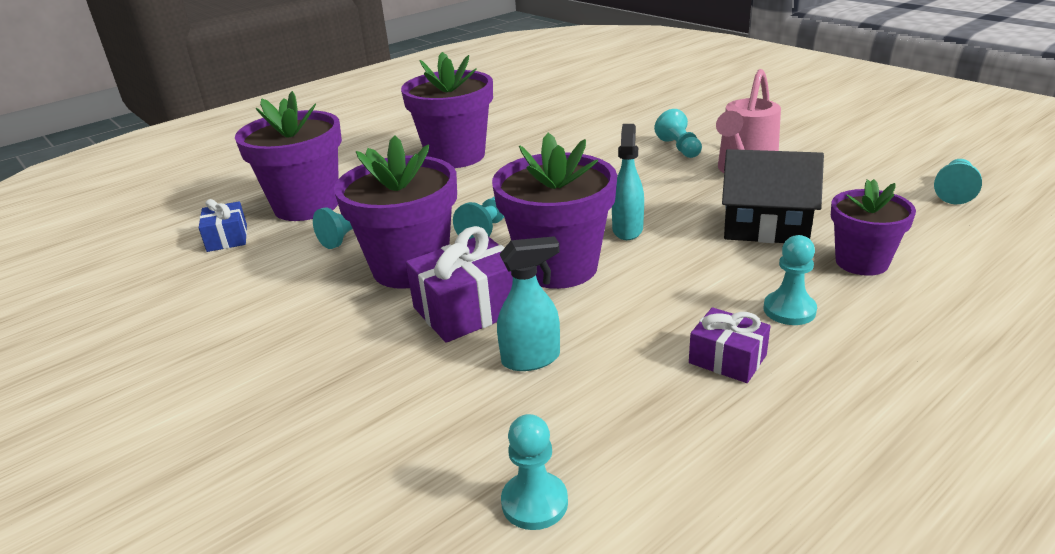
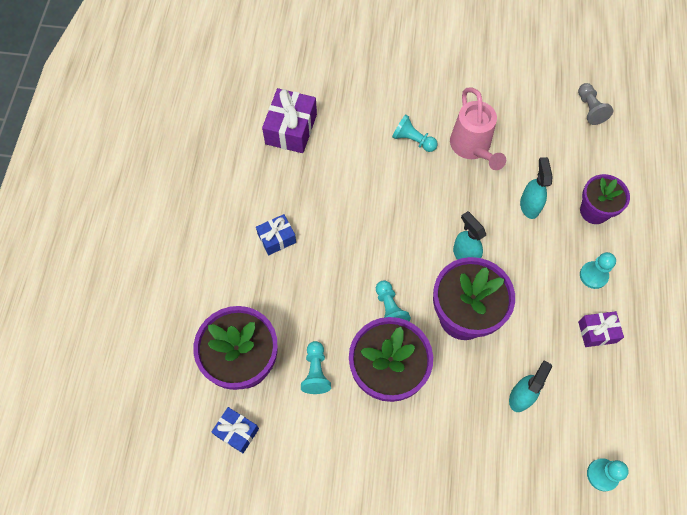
camera: 45 degrees left, 35 degrees up
(456, 156) = (277, 238): purple flower pot -> blue gift
(469, 309) = (455, 384): purple gift -> purple gift (291, 129)
(765, 227) = (529, 205): black house -> turquoise spray bottle
(954, 192) = (590, 109): turquoise pawn -> grey pawn

